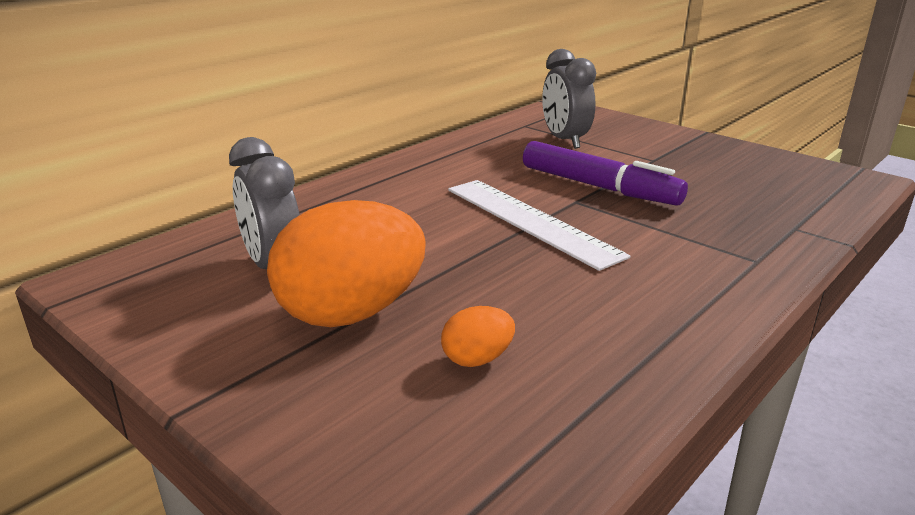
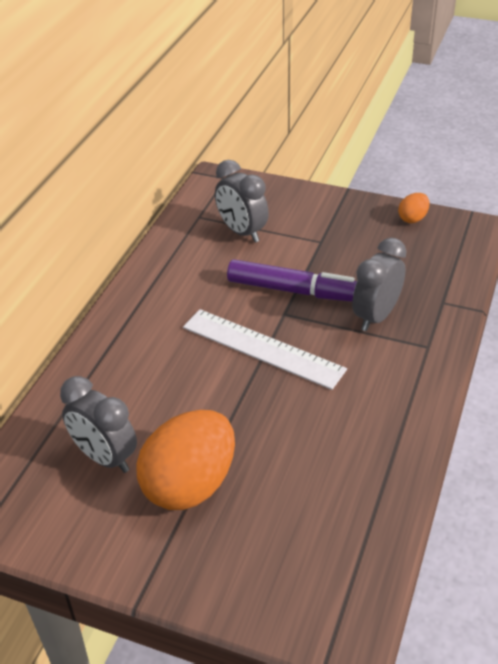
camera: 20 degrees left, 15 degrees up
(477, 359) = (292, 498): orange egg -> orange egg (412, 218)
(694, 223) = (376, 316): none -> grey clock

